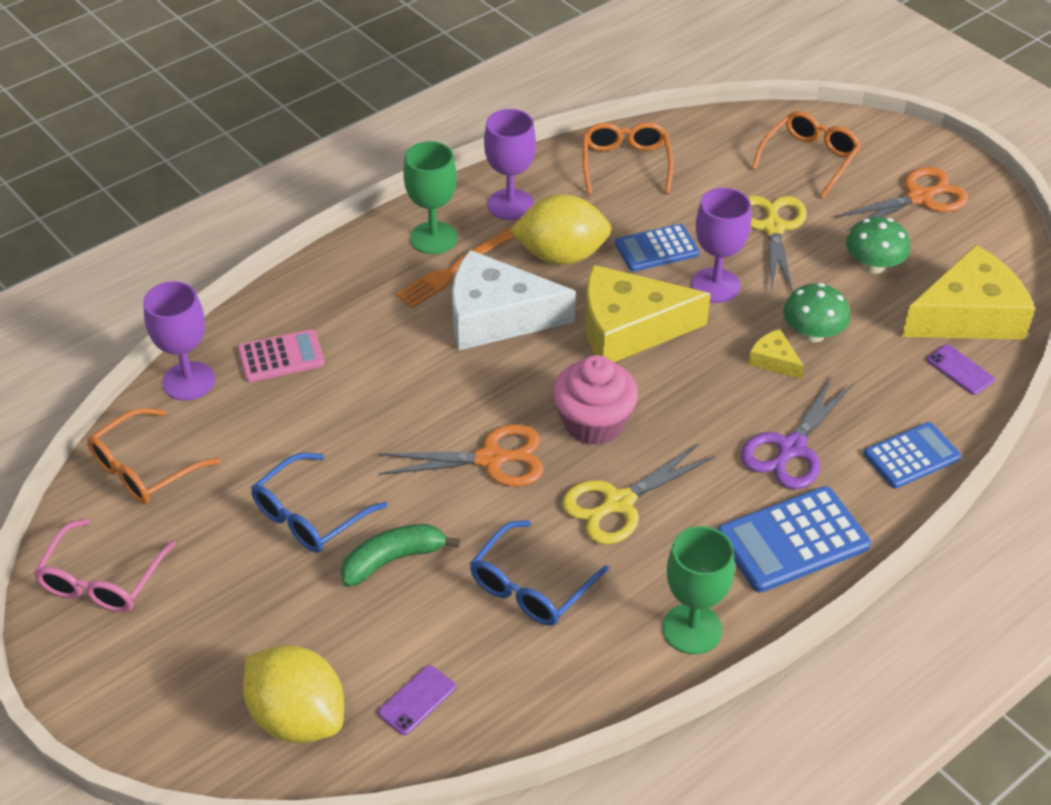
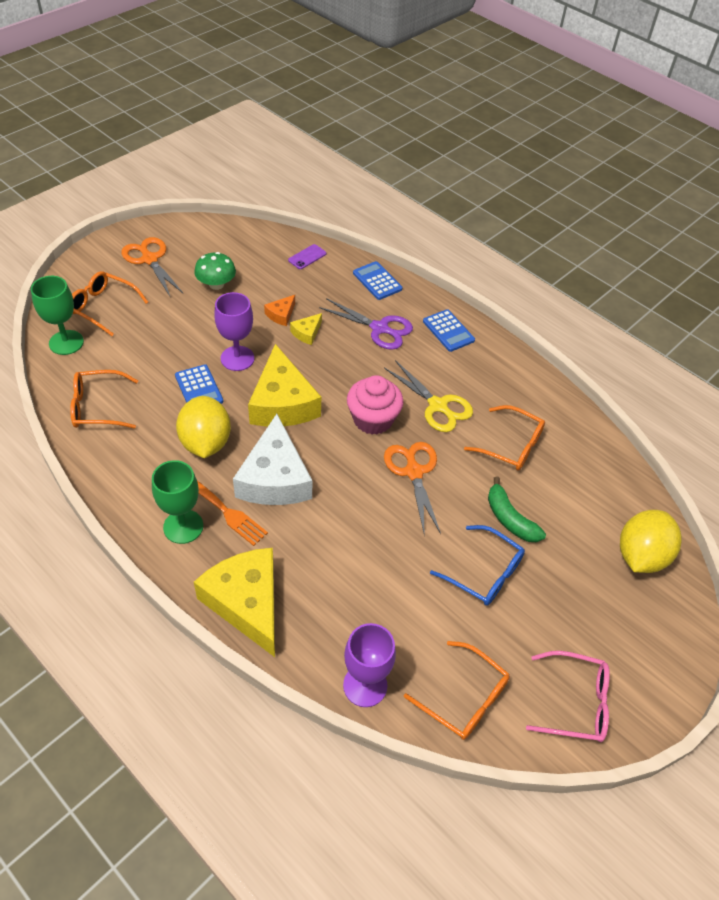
camera: 100 degrees left, 5 degrees up
(281, 357) = (330, 618): pink calculator -> none
(417, 700) = (607, 495): purple phone -> none
(510, 205) = (143, 477): purple goblet -> none
(531, 586) = (511, 445): blue glasses -> orange glasses
(692, 629) = (520, 373): green goblet -> green goblet (66, 342)
(773, 227) = (177, 328): yellow scissors -> none
(793, 540) = (448, 331): blue calculator -> blue calculator, size x0.66
(812, 333) = (281, 314): green mushroom -> orange cheese
(968, 315) = (261, 249): yellow cheese -> yellow cheese (247, 602)

